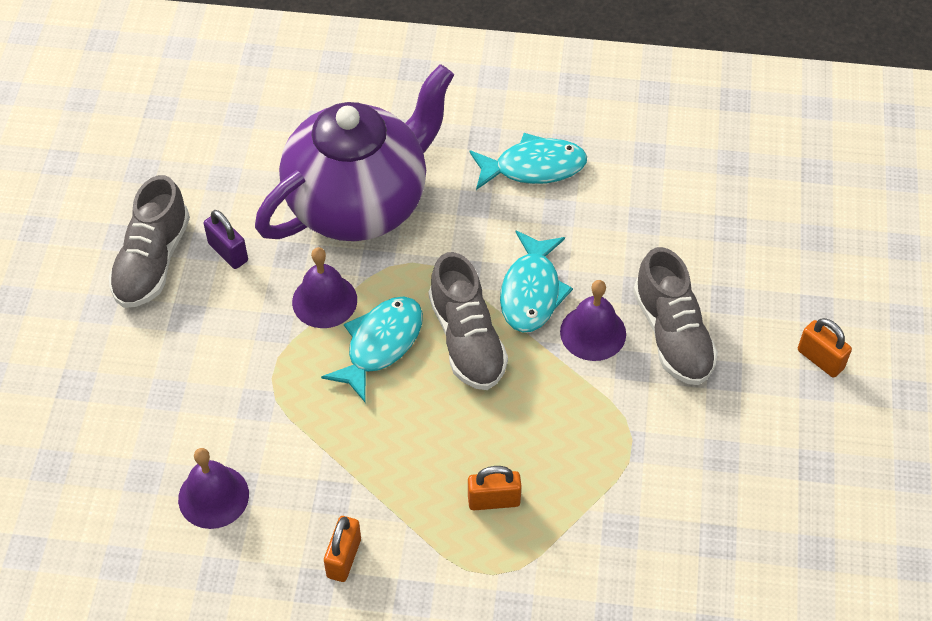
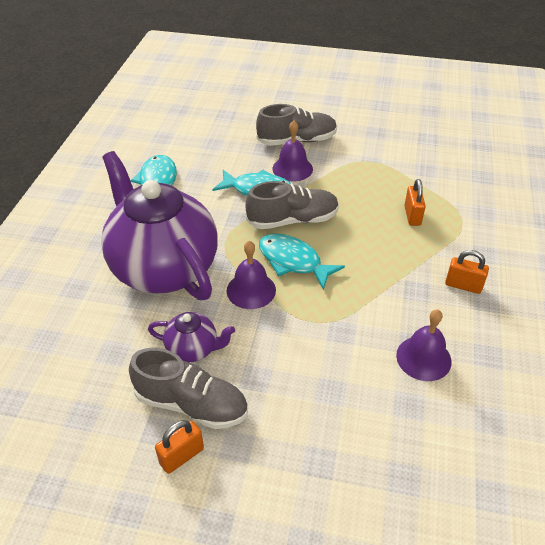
camera: 85 degrees left, 10 degrees down
(228, 252) = (193, 349): purple padlock -> purple teapot
(820, 359) = (317, 97): orange padlock -> orange padlock (182, 456)

